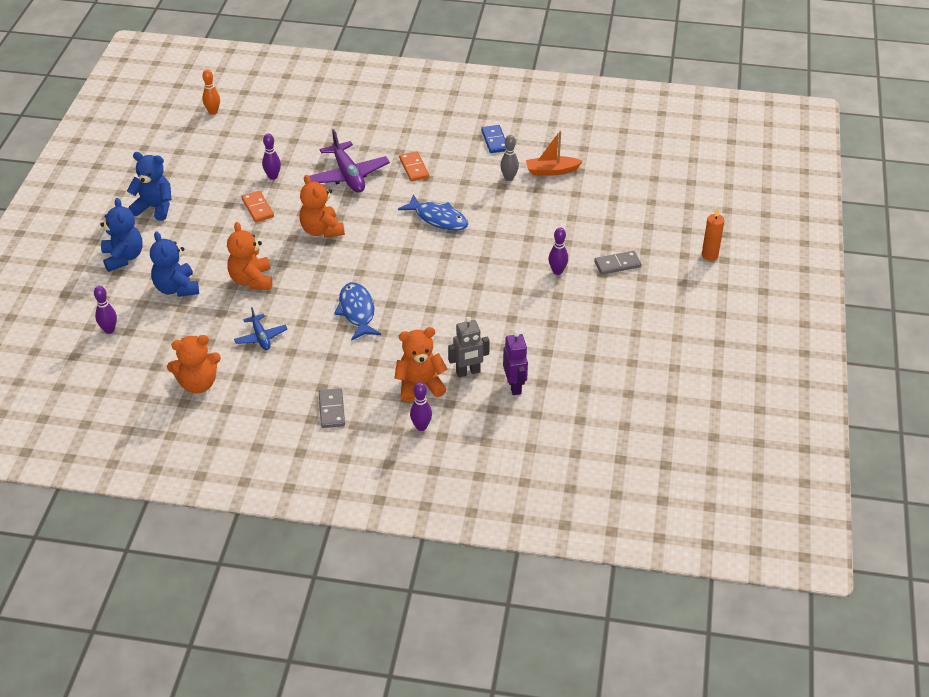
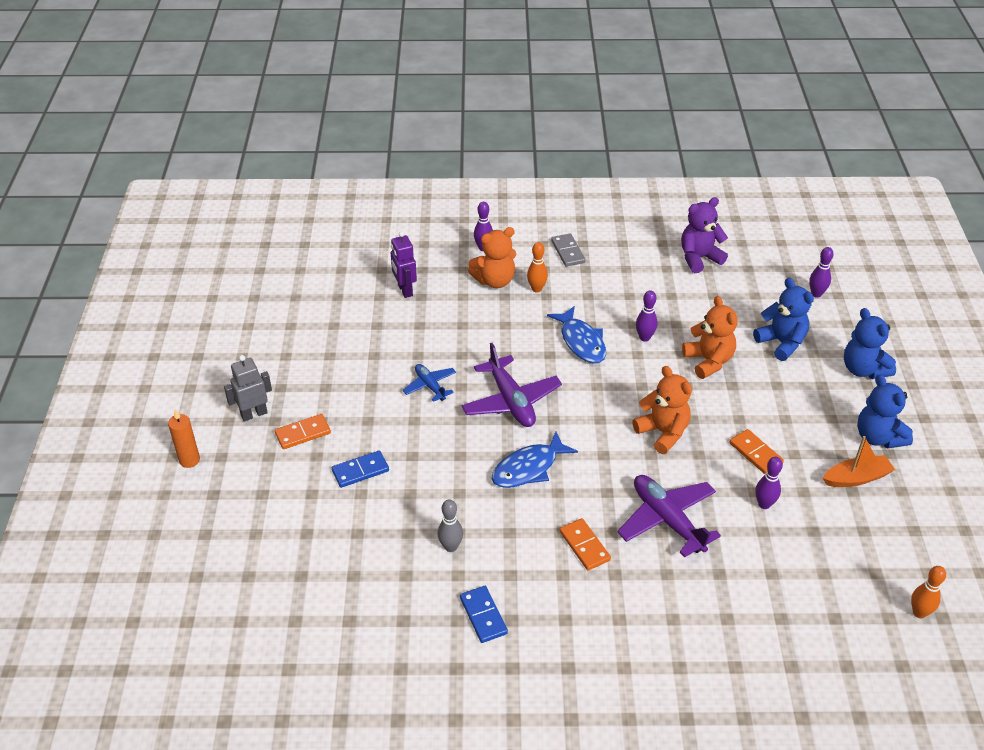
camera: 170 degrees right, 0 degrees up
(155, 208) = (878, 437): blue teddy bear -> blue teddy bear turned 60 degrees clockwise
(198, 384) = (699, 258): orange teddy bear -> purple teddy bear
(261, 337) = (665, 305): blue plane -> blue plane (430, 386)
(380, 370) = (536, 289): none -> orange bowling pin
(437, 268) = (511, 401): none -> purple plane
(438, 219) = (528, 468): blue fish -> blue fish turned 60 degrees counterclockwise
(468, 372) = (452, 297): grey robot -> grey robot (254, 414)
(551, 171) = (393, 568): orange boat -> orange boat (856, 478)
(557, 271) = (373, 415): purple bowling pin -> purple bowling pin (644, 338)
(571, 232) = (360, 471): none -> blue domino
(617, 264) = (303, 433): grey domino -> orange domino

